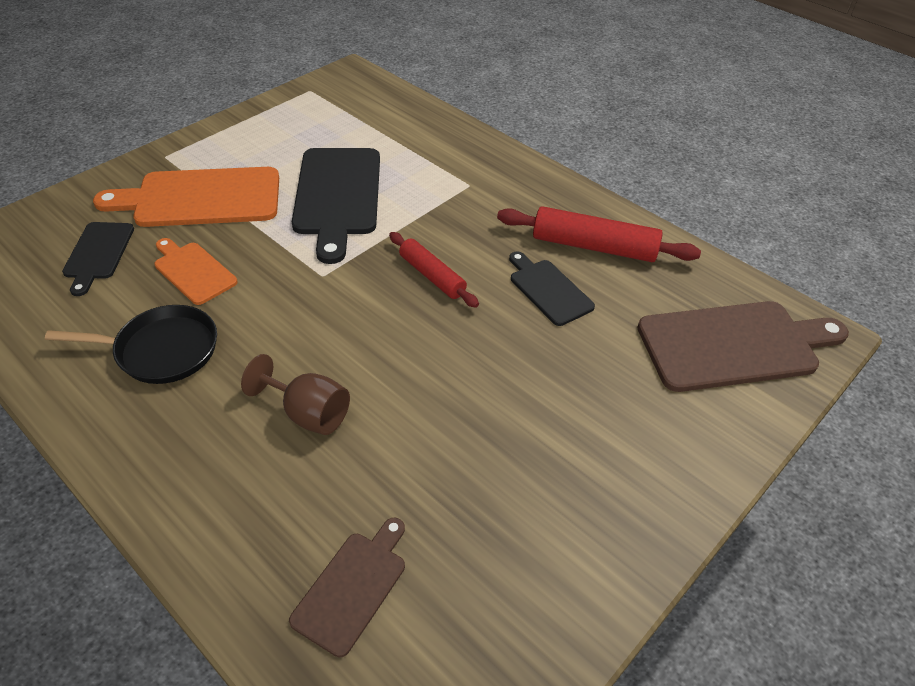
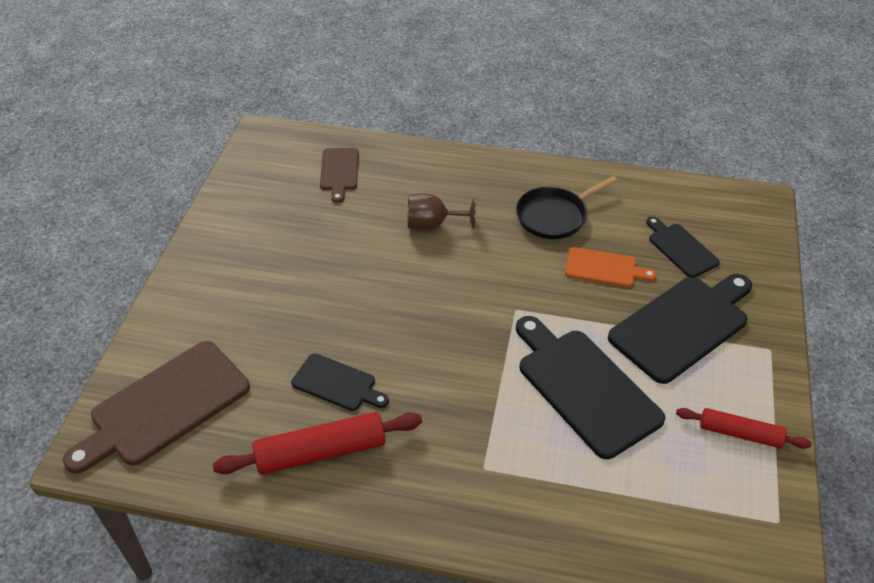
camera: 150 degrees right, 0 degrees up
(201, 198) = (682, 325): orange cutting board -> black cutting board
(432, 276) = (436, 349): red rolling pin -> red rolling pin (740, 433)

